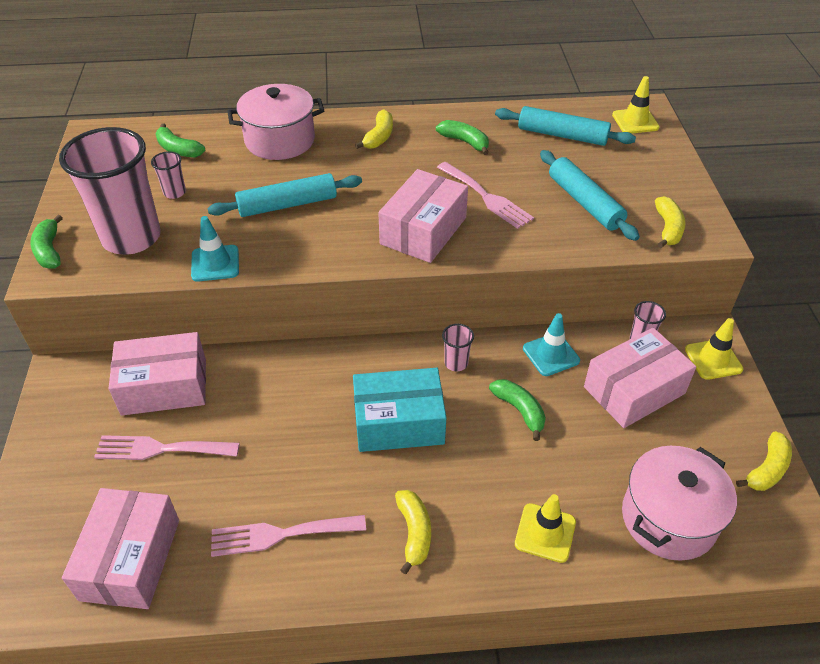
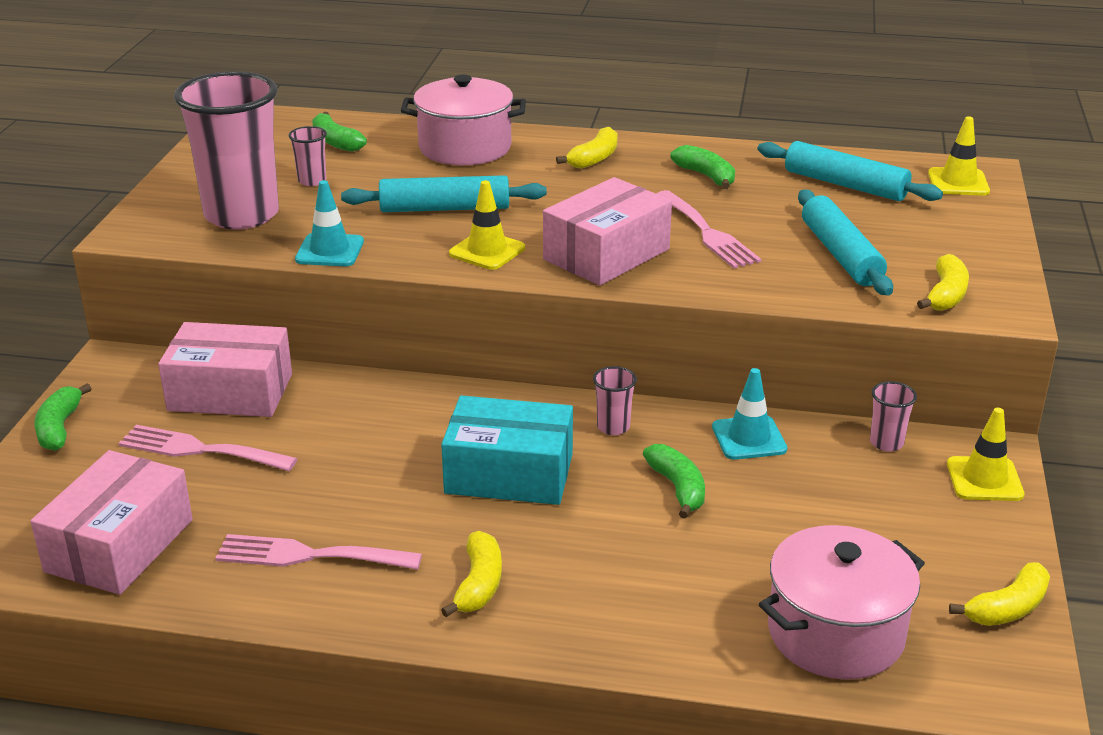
camera: 15 degrees right, 15 degrees down
(49, 250) = (142, 214): green banana -> green banana (59, 428)
(545, 533) = (654, 616): yellow traffic cone -> yellow traffic cone (487, 251)
(634, 390) = (850, 493): pink box -> none

